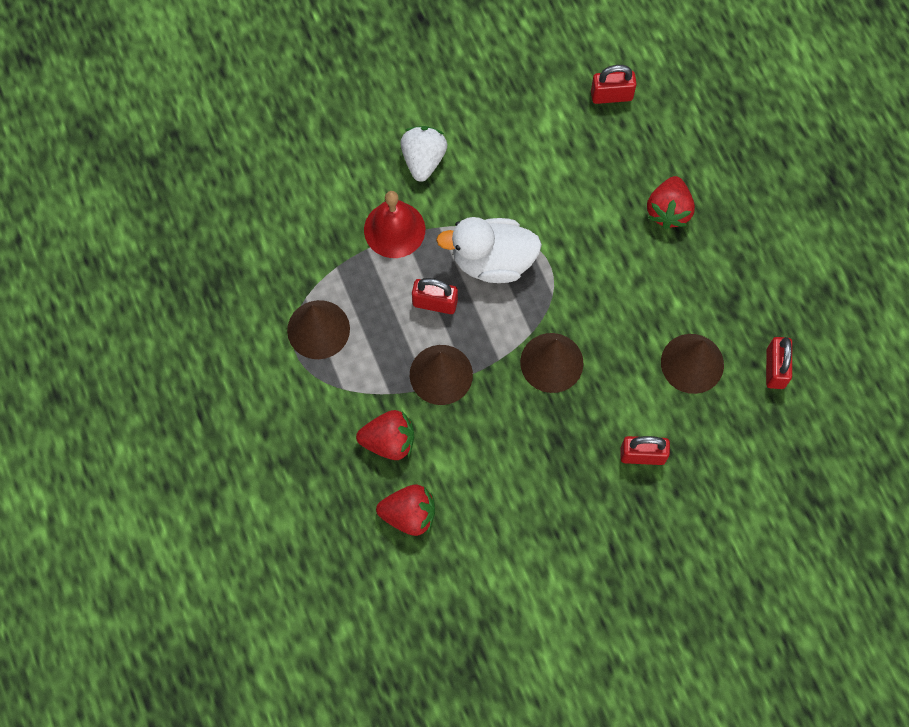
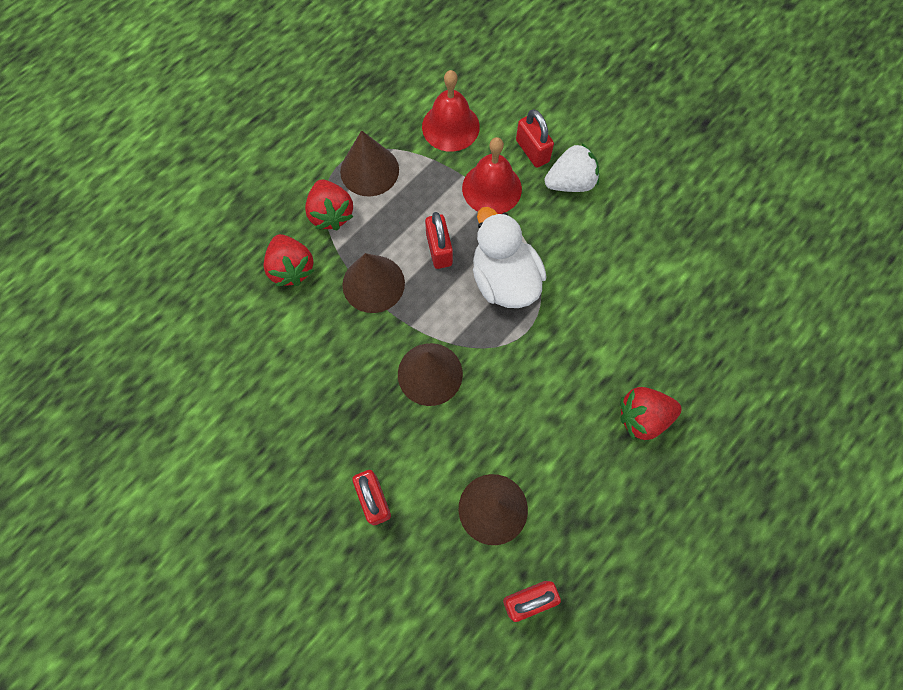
camera: 65 degrees right, 0 degrees up
(308, 235) = (450, 126): none -> red bell
(409, 515) = (230, 314): red strawberry -> red strawberry (331, 214)
(611, 95) = (732, 313): red padlock -> red padlock (532, 151)

